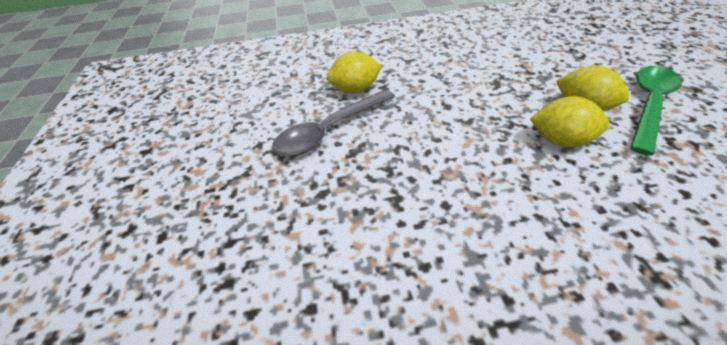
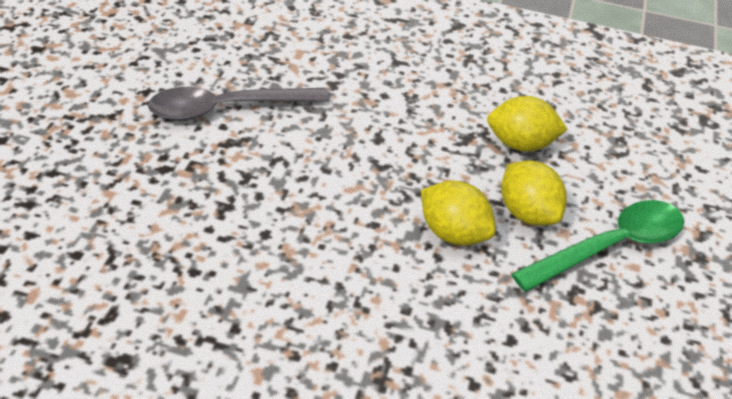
camera: 20 degrees right, 0 degrees up
(355, 90) = (298, 73): yellow lemon -> yellow lemon (520, 144)

